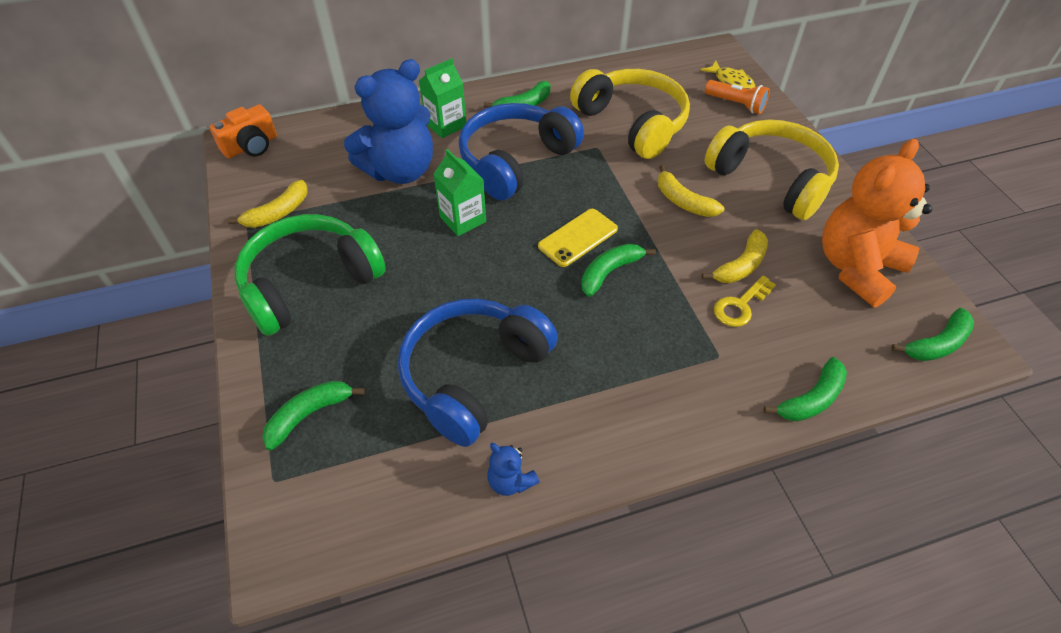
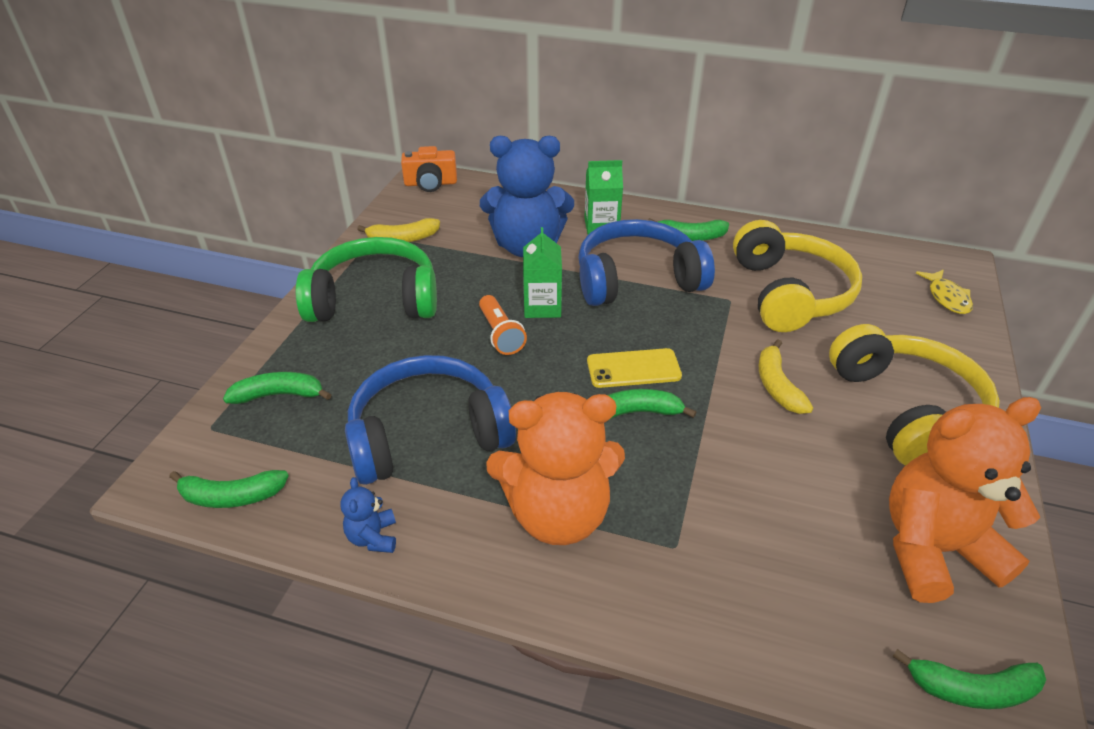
camera: 35 degrees right, 10 degrees down
(625, 380) = (558, 514): none -> orange teddy bear
(736, 104) = (931, 321): orange flashlight -> orange flashlight (500, 334)
(740, 305) = (747, 512): yellow key -> none
(741, 266) = (785, 475): yellow banana -> none
(811, 399) = (742, 649): green banana -> green banana (231, 496)

